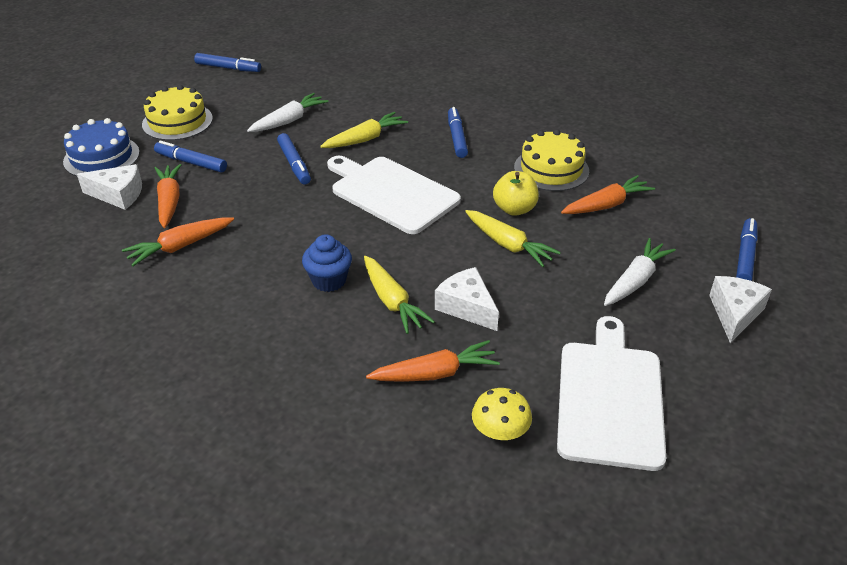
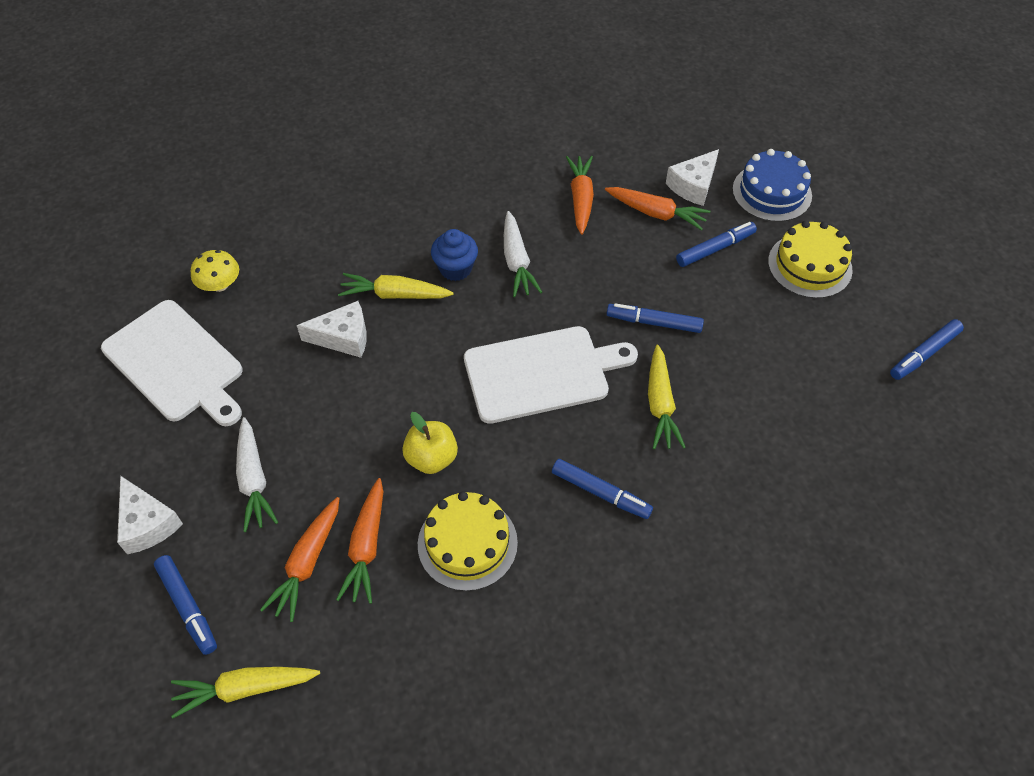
camera: 125 degrees right, 15 degrees up
(289, 121) = (749, 356): white carrot -> white carrot (517, 261)
(435, 373) = (300, 279): orange carrot -> orange carrot (307, 563)
(508, 245) = (387, 416): yellow carrot -> yellow carrot (245, 689)

